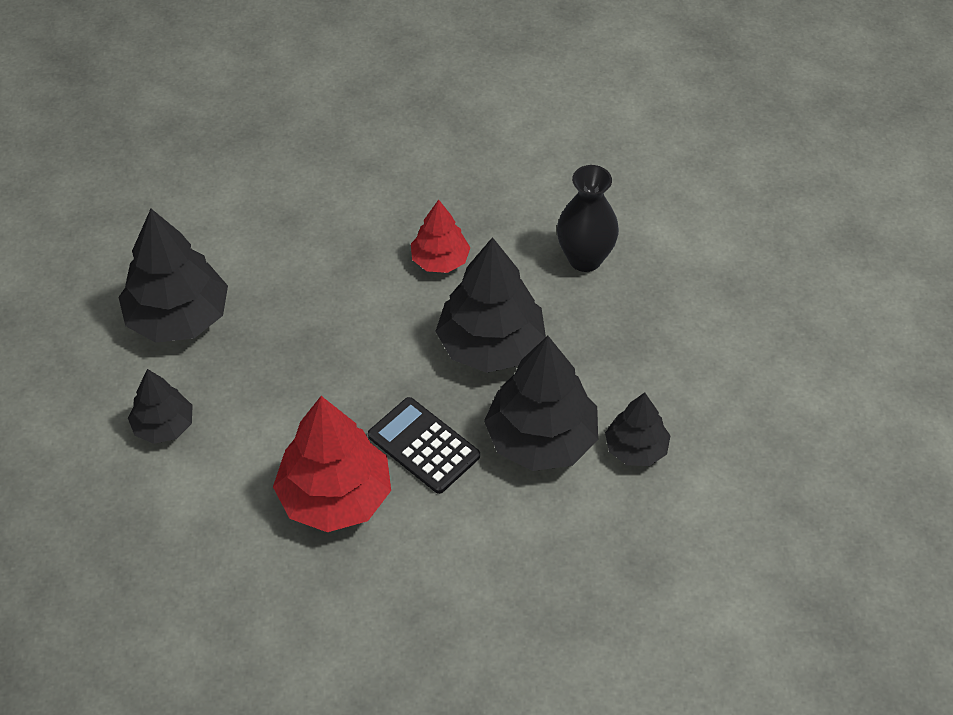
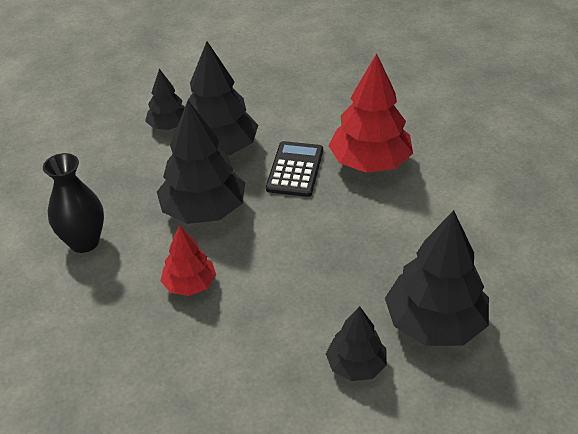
camera: 150 degrees left, 10 degrees down
(163, 426) = (474, 243): black tree -> black tree (356, 365)
(423, 446) = (295, 169): black calculator -> black calculator turned 150 degrees counterclockwise

